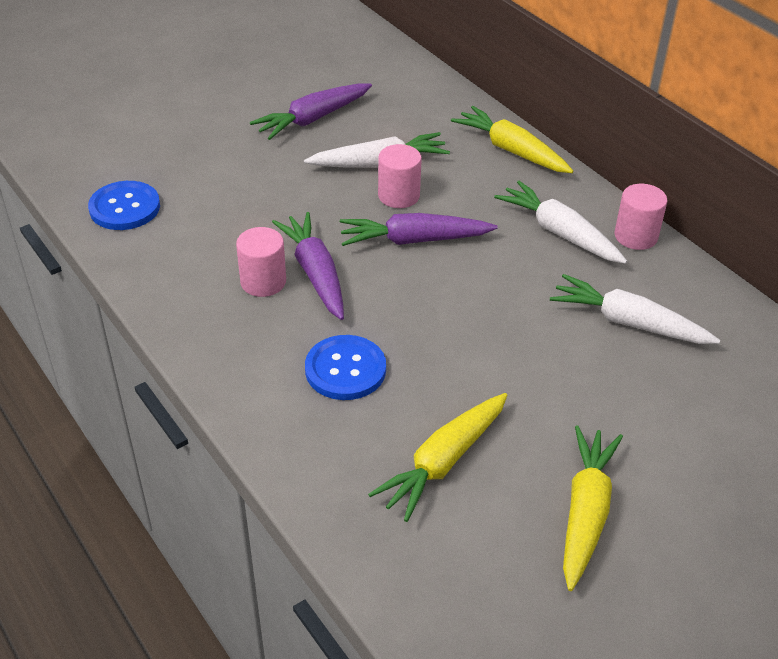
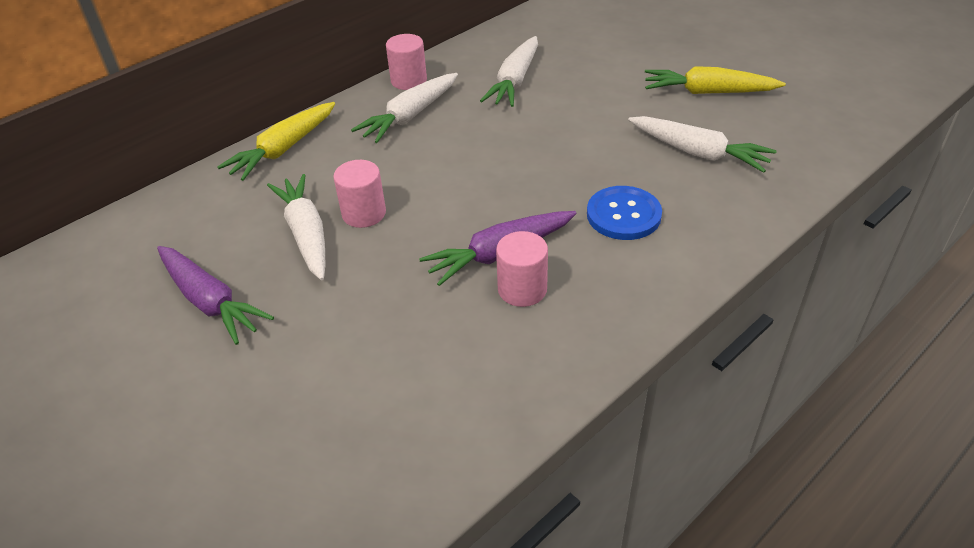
camera: 95 degrees left, 0 degrees up
(125, 208) = (410, 451): blue button -> none
(414, 240) = (435, 195): purple carrot -> none
(443, 462) = (698, 153): yellow carrot -> white carrot

